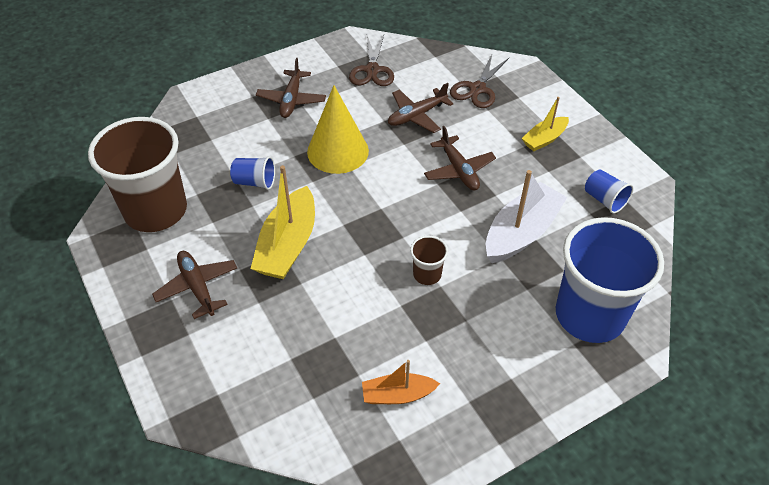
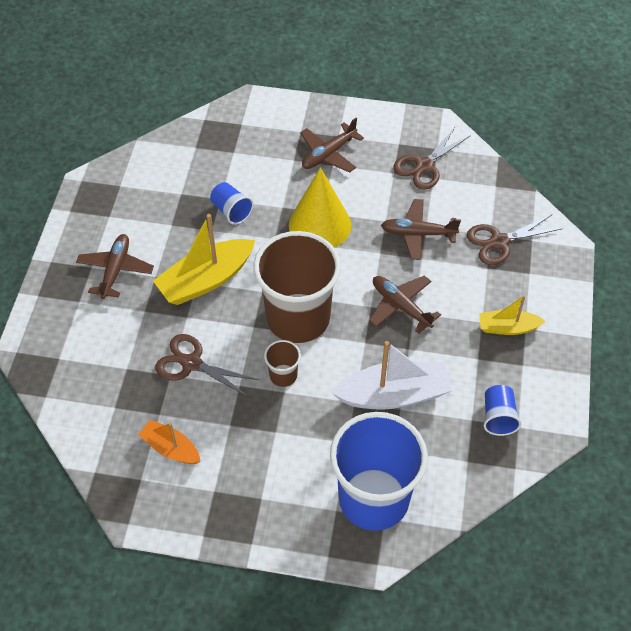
camera: 40 degrees right, 5 degrees up
(155, 210) = (141, 189): brown cup -> brown cup (298, 318)
(343, 316) = (191, 363): none -> brown scissors
(458, 170) = (401, 306): brown plane -> brown plane turned 120 degrees clockwise

